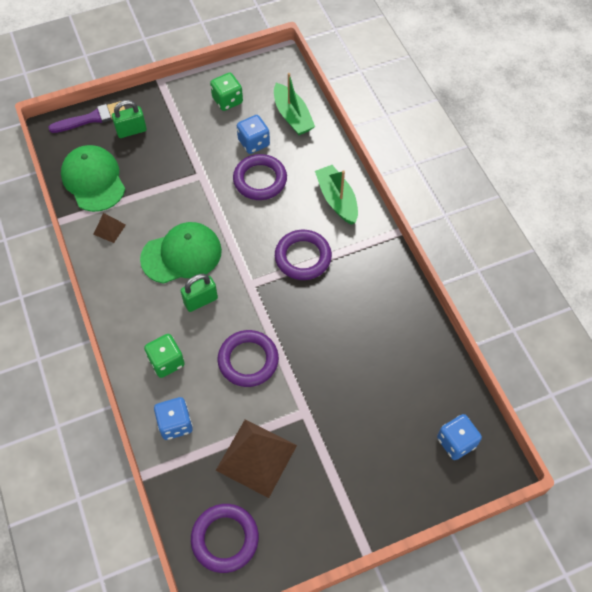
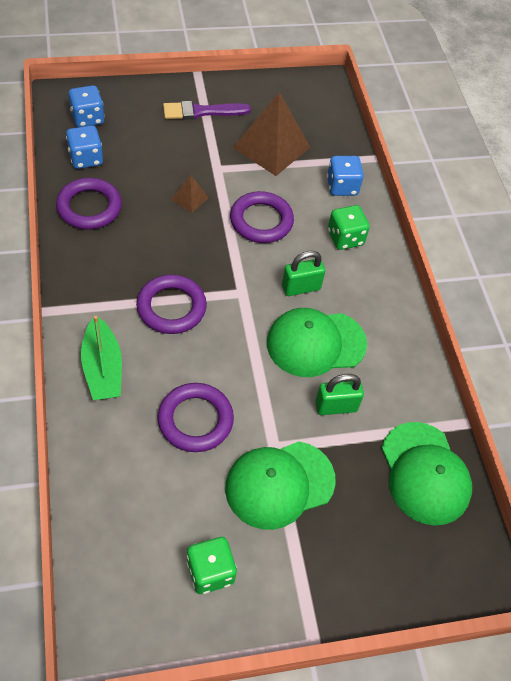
camera: 175 degrees left, 5 degrees down
(92, 118) = (429, 587): purple brush -> purple brush (202, 112)
(109, 229) = (403, 396): brown pyramid -> brown pyramid (190, 198)
(131, 131) = (368, 547): green padlock -> green padlock (336, 406)
(194, 153) = (279, 484): none -> green cap
(225, 539) = (310, 104): purple ring -> purple ring (89, 207)
(254, 143) = (188, 482): blue dice -> blue dice (86, 158)
(292, 116) = (116, 516): green boat -> none

